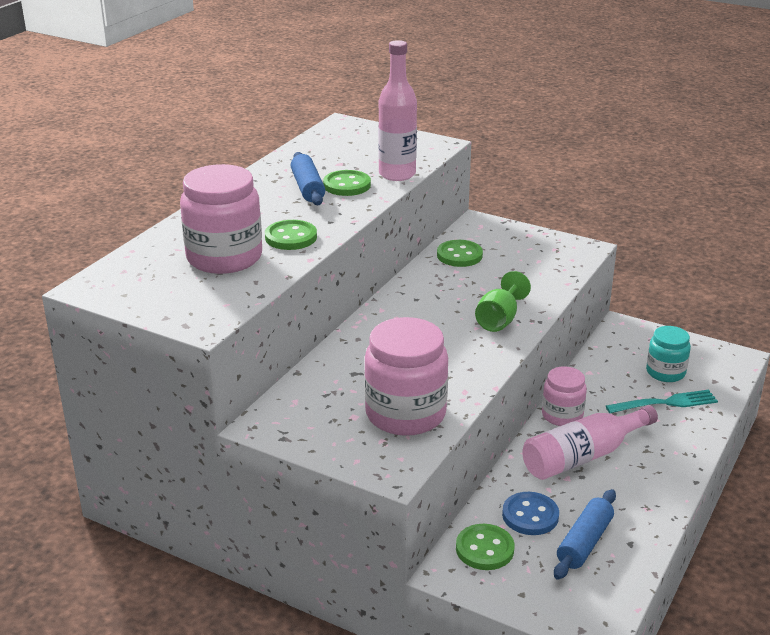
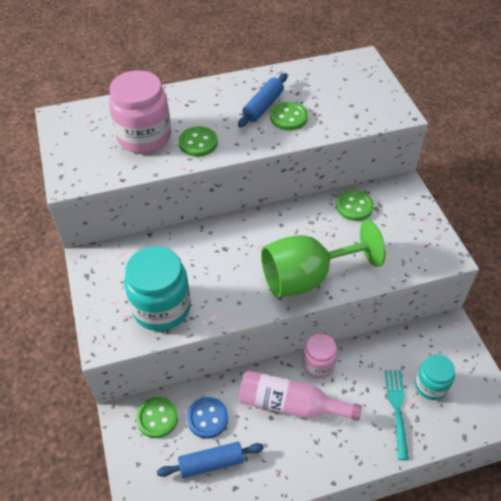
camera: 45 degrees right, 20 degrees up
(397, 174) = (332, 126): pink bottle -> none
(405, 414) = (161, 308): pink jar -> turquoise jar
(499, 320) = (307, 277): green goblet -> green goblet, size x1.88
(665, 403) = (397, 409): turquoise fork -> turquoise fork turned 120 degrees counterclockwise

